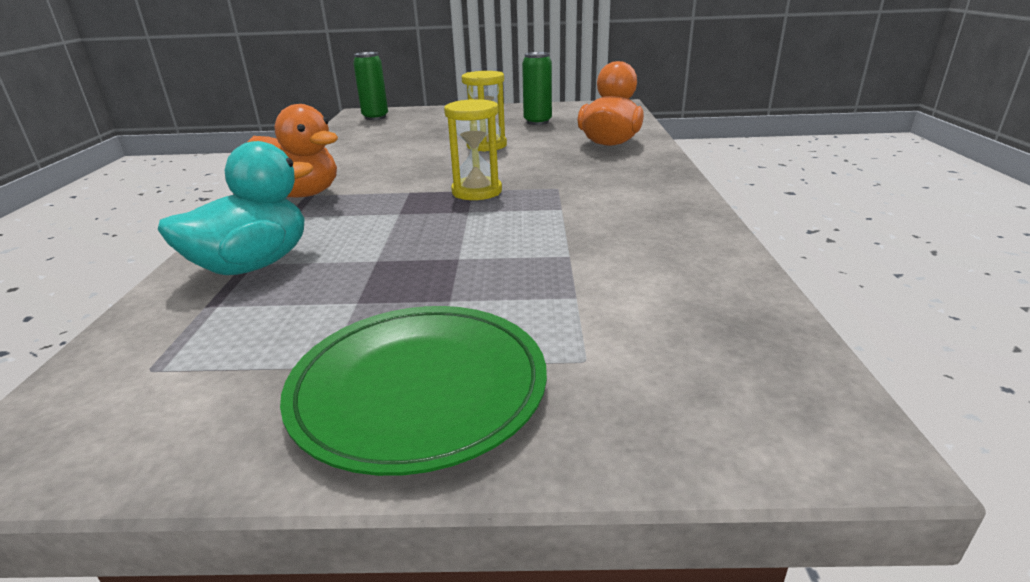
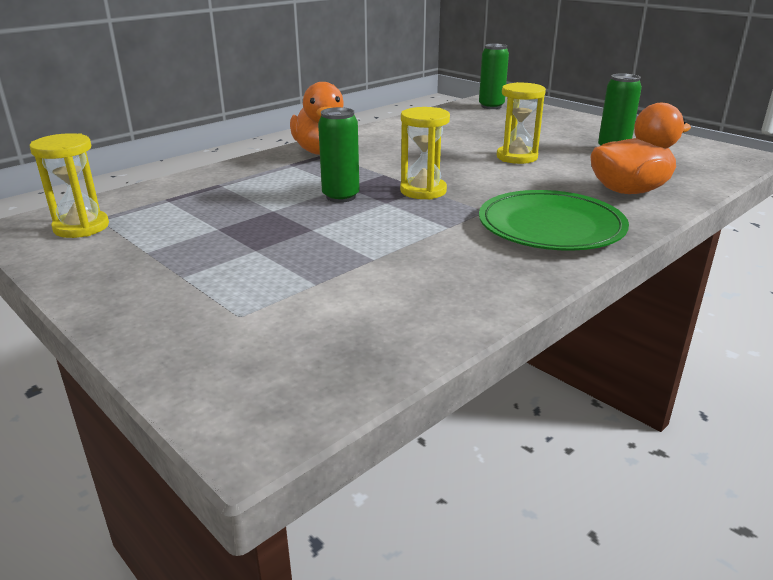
camera: 45 degrees right, 0 degrees up
(147, 392) = (81, 227): none -> yellow hourglass
(253, 265) = (219, 186): turquoise duck -> none
(416, 222) = (341, 197): none -> green can
(419, 388) = (153, 282): green plate -> green plate (551, 226)

